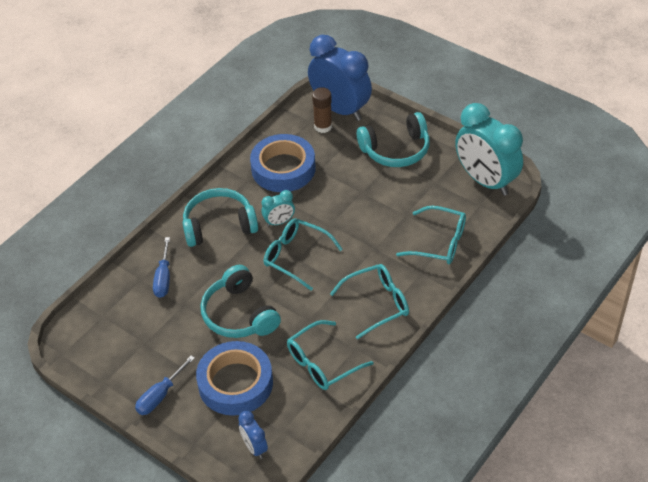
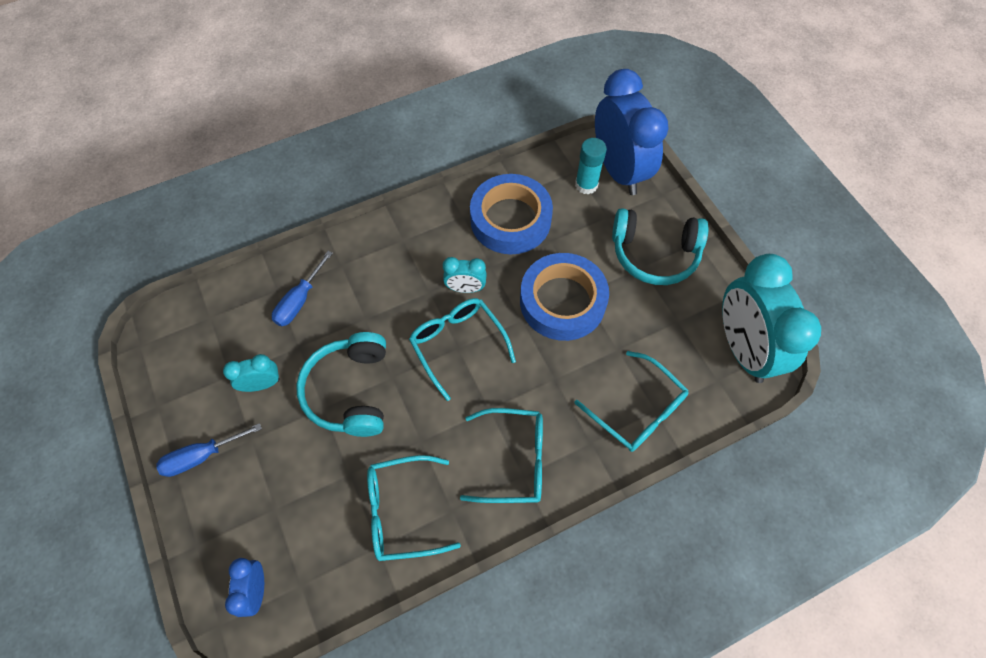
camera: 25 degrees right, 15 degrees up
(173, 337) = (262, 384): none -> turquoise clock
(219, 225) = (398, 260): turquoise headphones -> none
(235, 383) = (290, 485): blue tape -> blue tape (562, 301)
(323, 126) = (586, 185): brown glue stick -> turquoise glue stick

